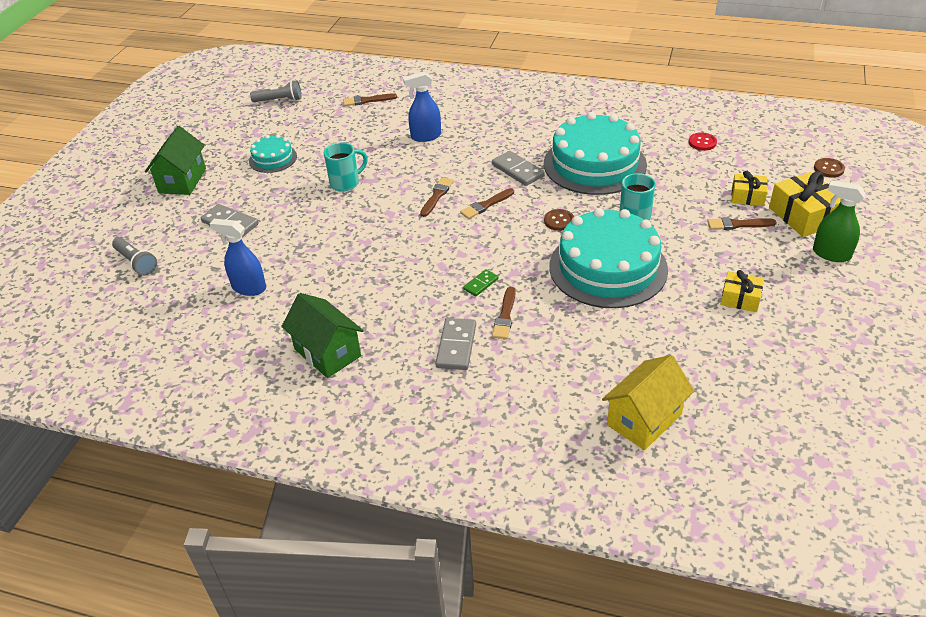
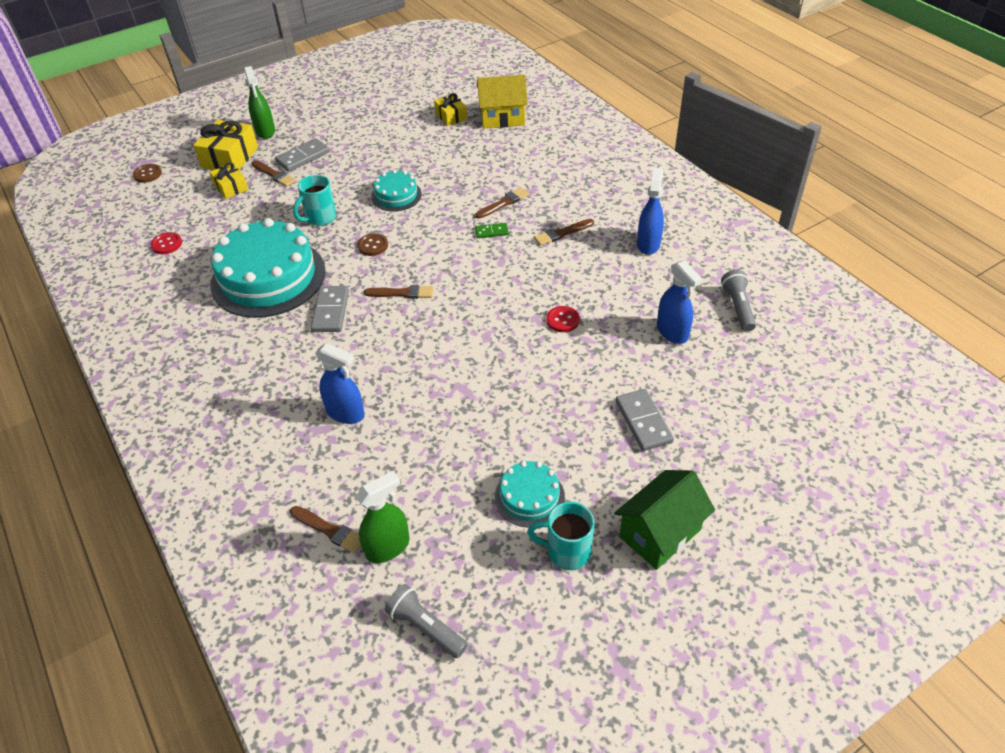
camera: 140 degrees left, 5 degrees up
(136, 262) = (769, 428): grey flashlight -> grey flashlight (738, 307)
(327, 352) = (648, 244): green house -> blue spray bottle
(329, 110) = (388, 547): none -> green spray bottle
(344, 251) = (562, 320): none -> red button
(346, 183) = (488, 400): turquoise mug -> turquoise mug (567, 551)
(437, 196) = (427, 328): brown brush -> brown brush (562, 233)
(456, 346) = (557, 202): grey domino -> grey domino (303, 157)
(608, 267) = (396, 195): turquoise cake -> turquoise cake, size x0.49
(740, 299) = (357, 138): yellow gift -> yellow gift (451, 116)

